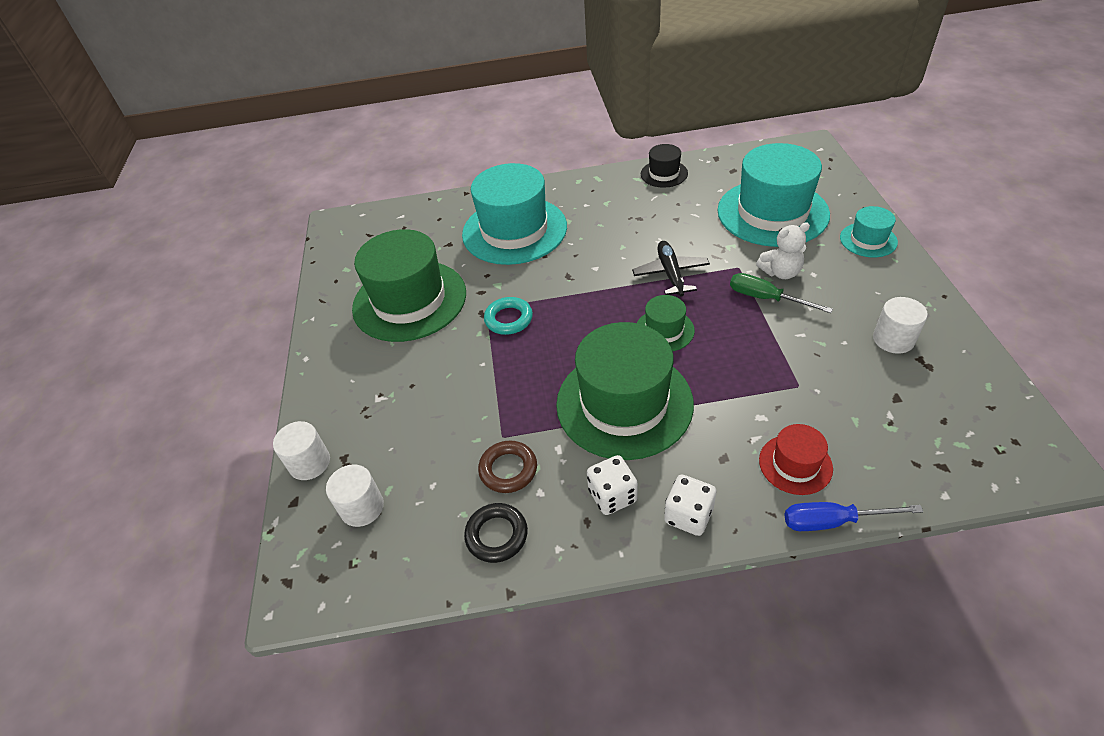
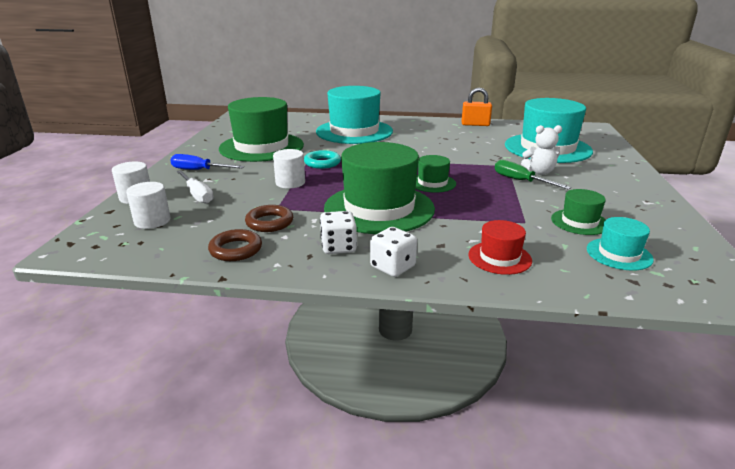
camera: 10 degrees right, 20 degrees down
(386, 436) = (197, 195): none -> white screwdriver
(496, 535) = (236, 249): black ring -> brown ring
(664, 174) = (475, 124): black hat -> orange padlock
(670, 274) = (453, 161): black plane -> none
(833, 521) = (516, 292): blue screwdriver -> blue screwdriver (199, 170)
(857, 369) = (579, 222): none -> green hat
(868, 240) = (618, 168): turquoise hat -> turquoise hat (619, 254)
(893, 339) = (618, 213): white cylinder -> white cylinder (290, 183)

